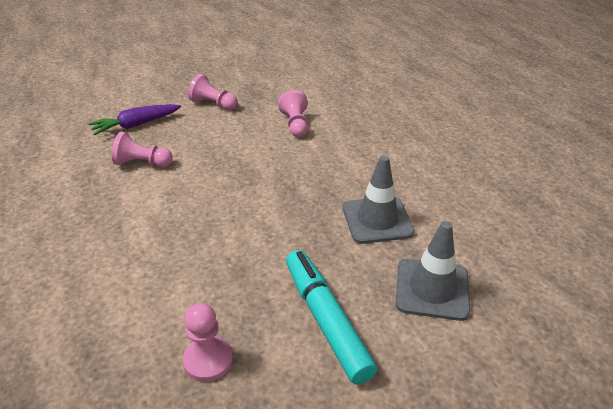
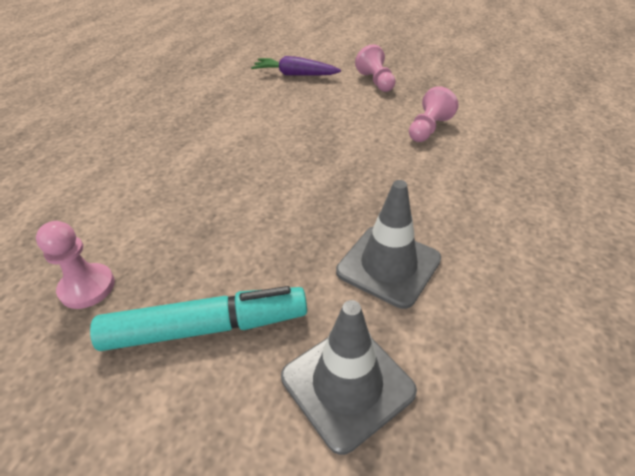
camera: 45 degrees right, 5 degrees up
(142, 163) = (260, 105): pink pawn -> none
(326, 320) = (206, 328): turquoise marker -> turquoise marker turned 60 degrees clockwise

